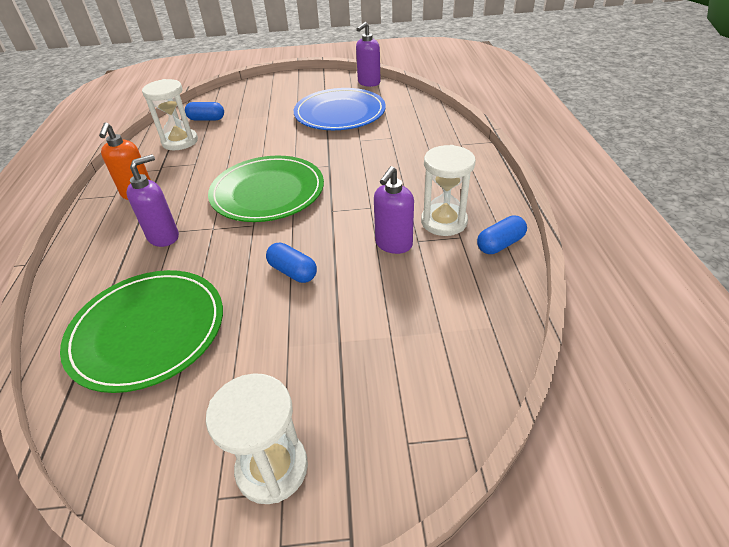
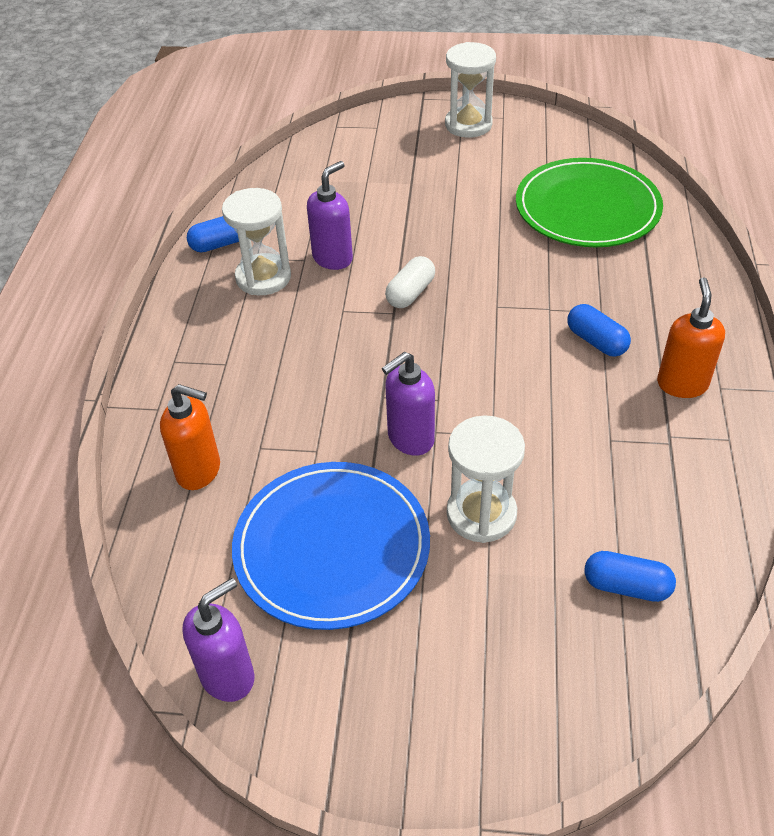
camera: 170 degrees left, 5 degrees up
(164, 237) = (610, 304): purple soap dispenser -> purple soap dispenser (410, 439)
(180, 141) = (660, 510): white hourglass -> white hourglass (481, 514)
(267, 192) = (480, 356): green plate -> none
(293, 272) = (448, 243): blue capsule -> blue capsule (596, 341)
(321, 225) = (410, 293): none -> white capsule
(418, 126) = (199, 471): none -> orange soap dispenser

